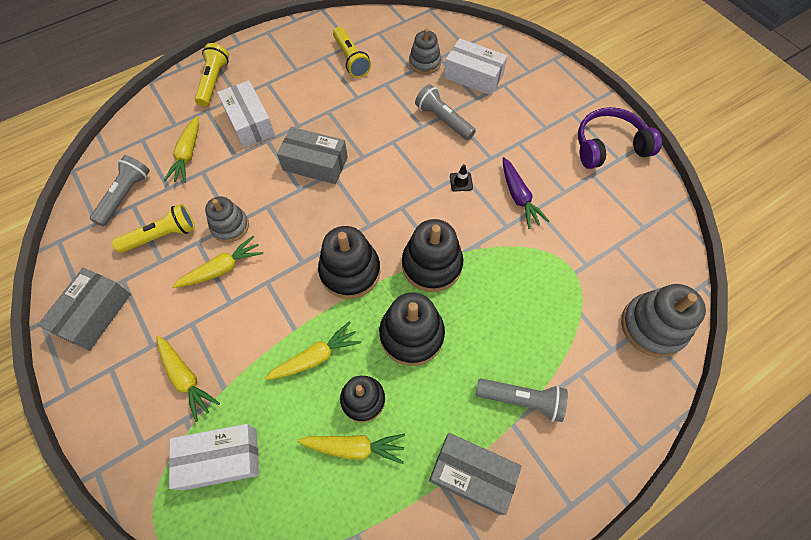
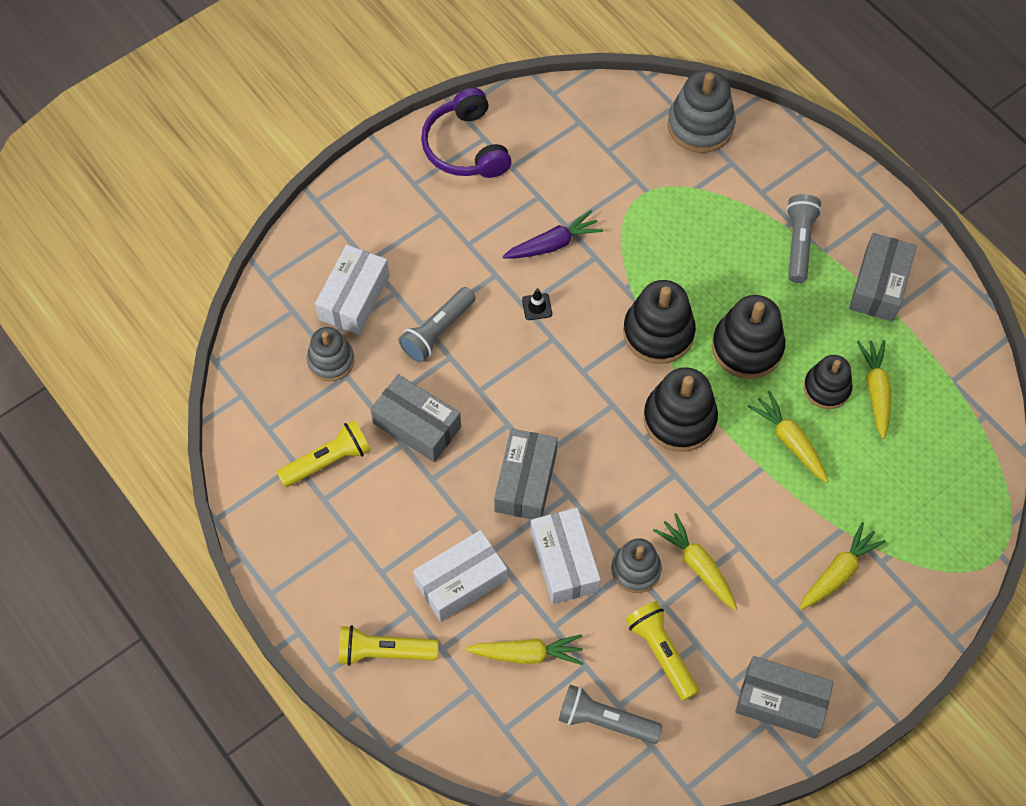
camera: 95 degrees left, 0 degrees up
(221, 459) = (913, 515): white box -> white box (564, 562)
(370, 105) = (417, 425): none -> grey box

